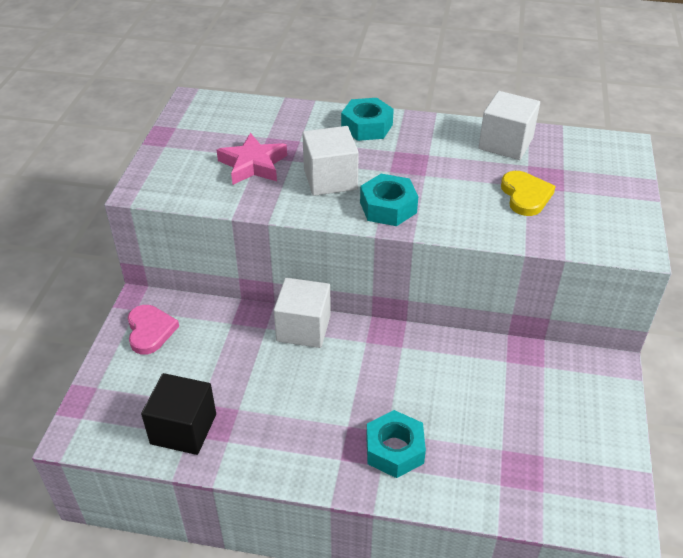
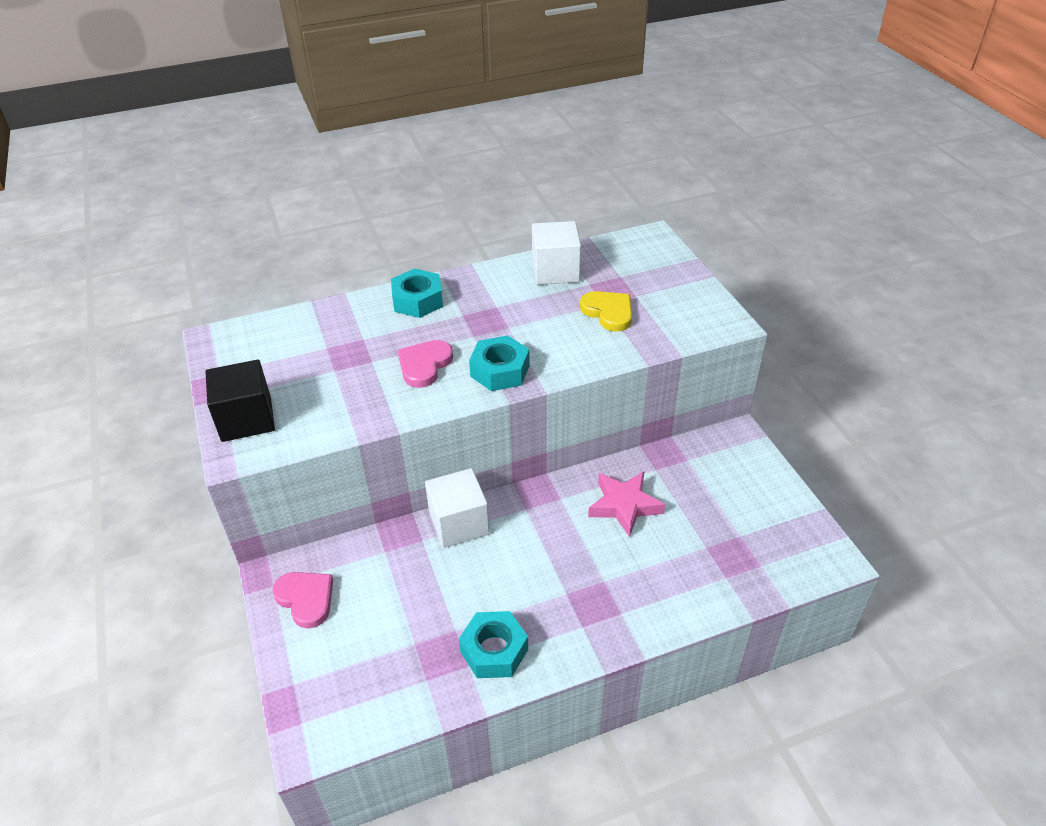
camera: 30 degrees left, 0 degrees up
(183, 429) = (416, 677): black cube -> black cube (246, 419)
(253, 165) = (336, 381): pink star -> pink star (624, 505)
(330, 179) = (424, 365): white cube -> pink heart
(394, 450) = (622, 593): turquoise nut -> turquoise nut (494, 650)

